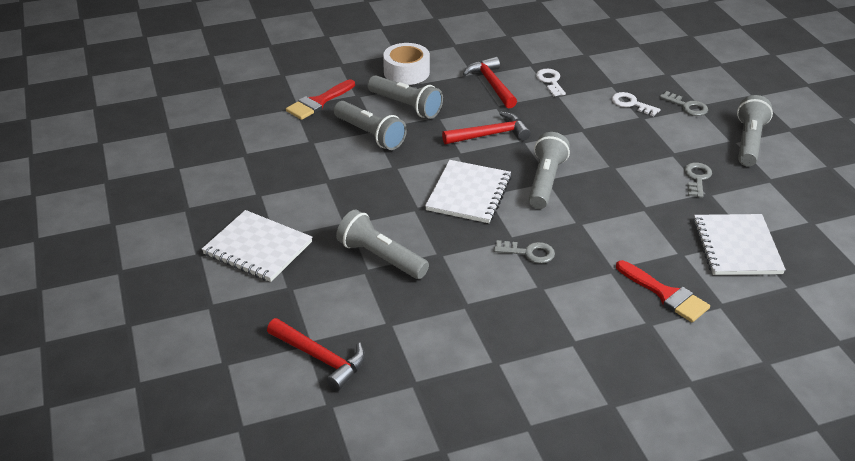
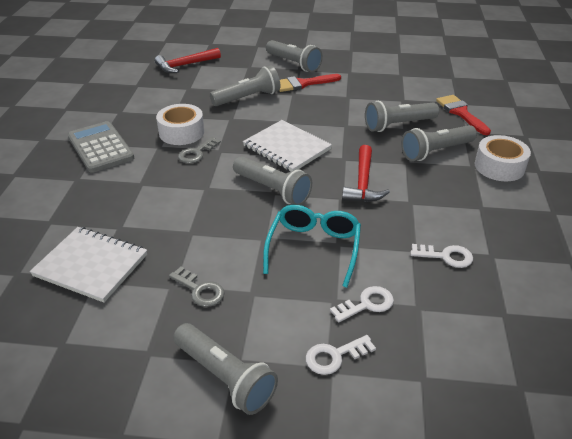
camera: 115 degrees right, 0 degrees up
(258, 248) = (294, 64): white notebook -> grey flashlight
(491, 84) = (455, 211): red hammer -> none
(499, 282) = (181, 132): none -> white tape
(582, 336) = (100, 147): none -> grey calculator
(599, 139) = (314, 248): none -> turquoise glasses
(665, 294) = (90, 198): red brush -> red brush (303, 84)
(687, 106) = (334, 356): grey key -> white key

